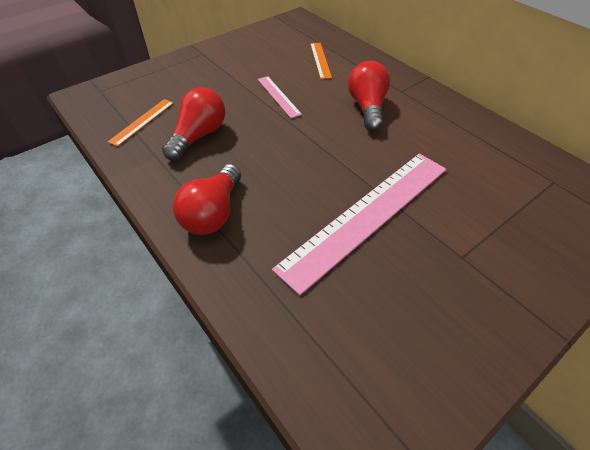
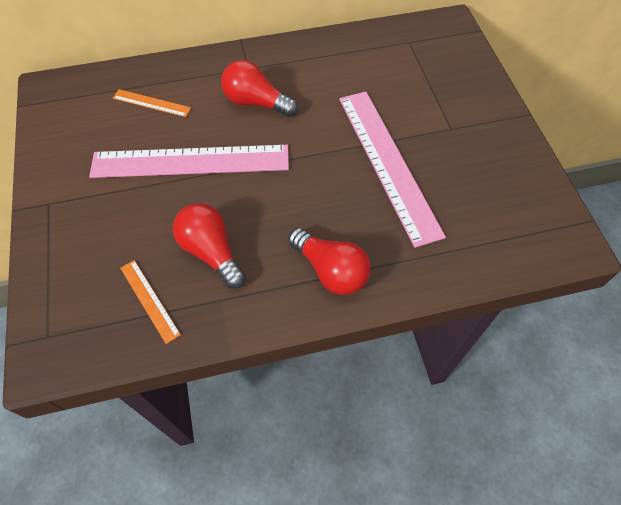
camera: 65 degrees left, 10 degrees up
(278, 96) = (190, 162): pink ruler -> pink ruler, size x2.26

